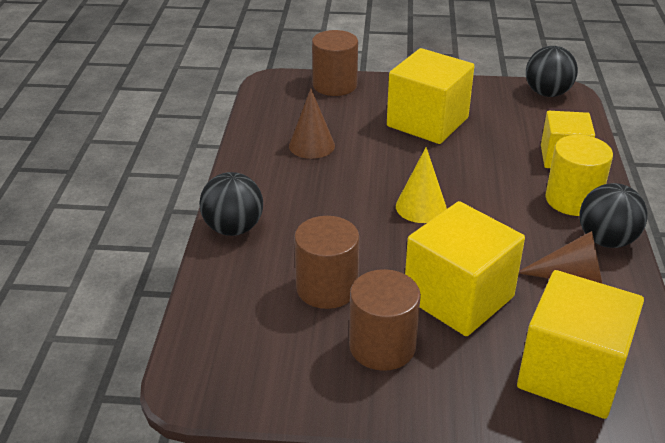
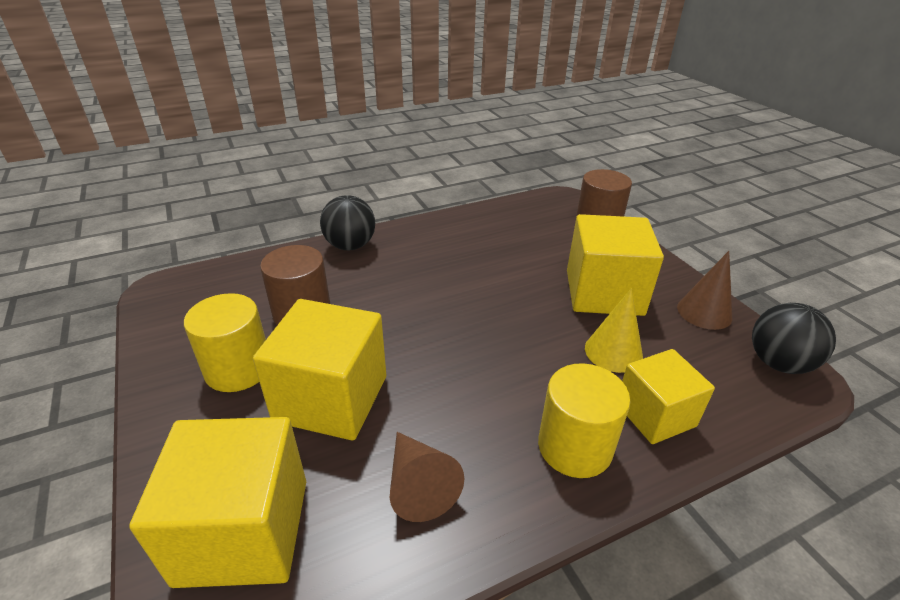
camera: 60 degrees right, 0 degrees up
(311, 145) = (493, 243): brown cone -> brown cone (704, 312)
(382, 346) = (238, 369): brown cylinder -> yellow cylinder
(421, 207) = (457, 331): yellow cone -> yellow cone (613, 352)
(606, 240) = (518, 504): black ball -> none

